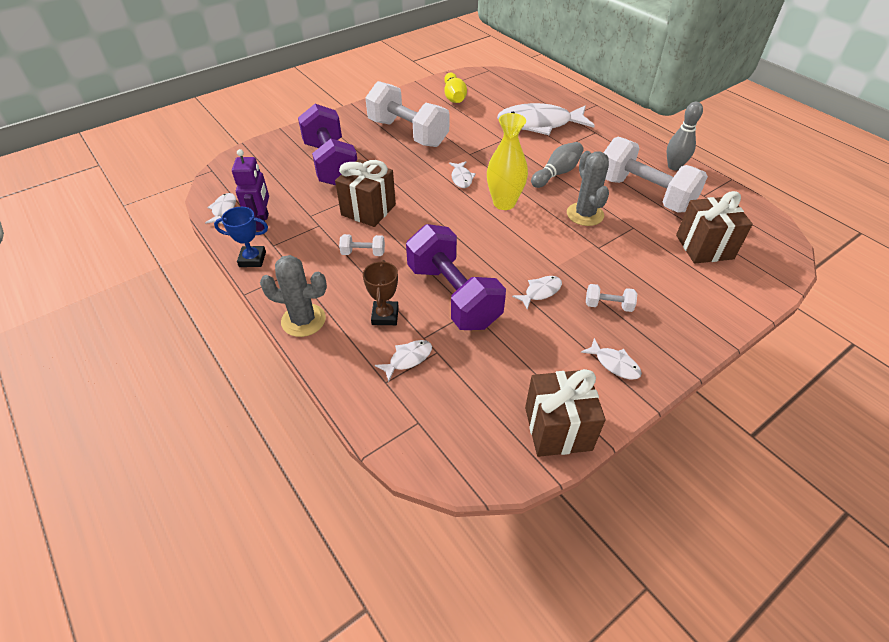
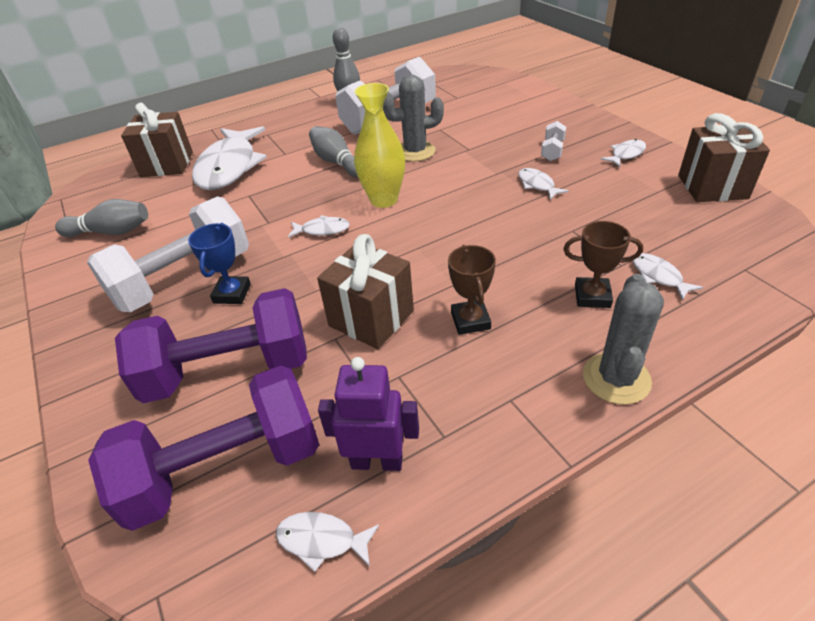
camera: 80 degrees left, 5 degrees down
(252, 259) = (481, 464): blue trophy -> blue trophy (232, 293)
(363, 253) = (470, 320): white dumbbell -> brown trophy
(453, 296) = (549, 241): purple dumbbell -> purple dumbbell (225, 468)
(454, 97) = (111, 232): yellow bowling pin -> grey bowling pin
(704, 247) = (471, 101): brown gift -> brown gift (167, 164)

